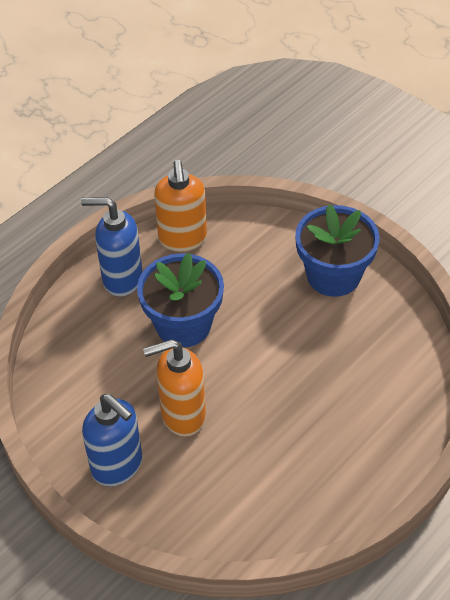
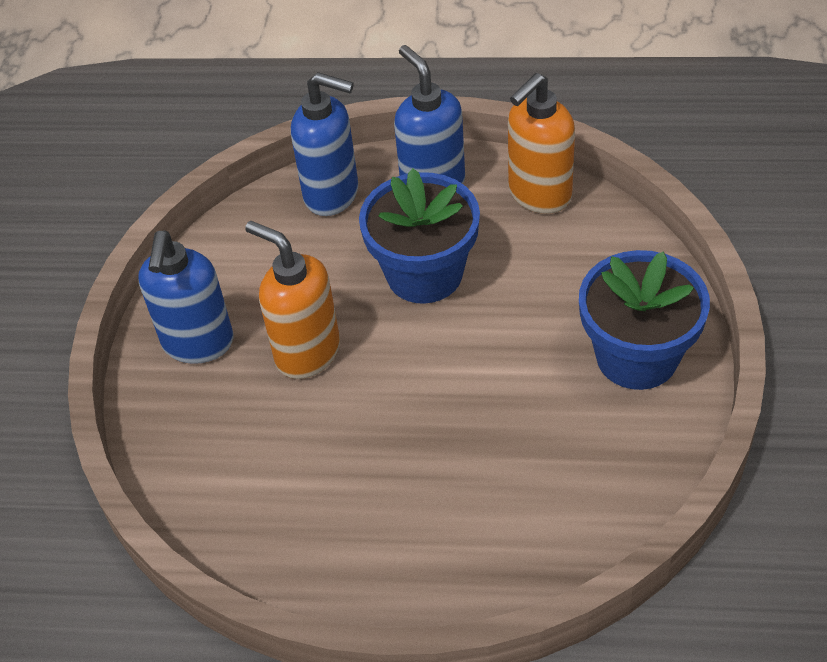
camera: 55 degrees right, 0 degrees up
(74, 328) = (332, 194): none -> blue soap dispenser

